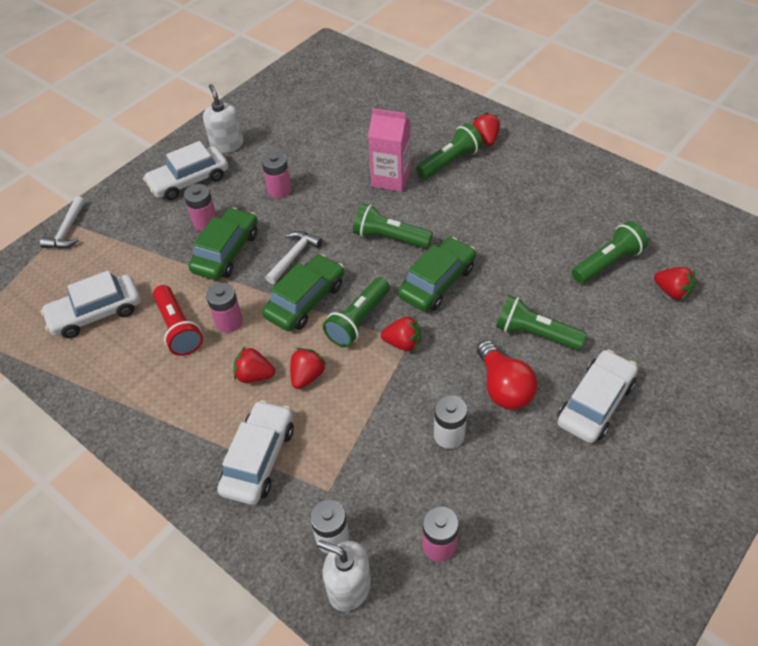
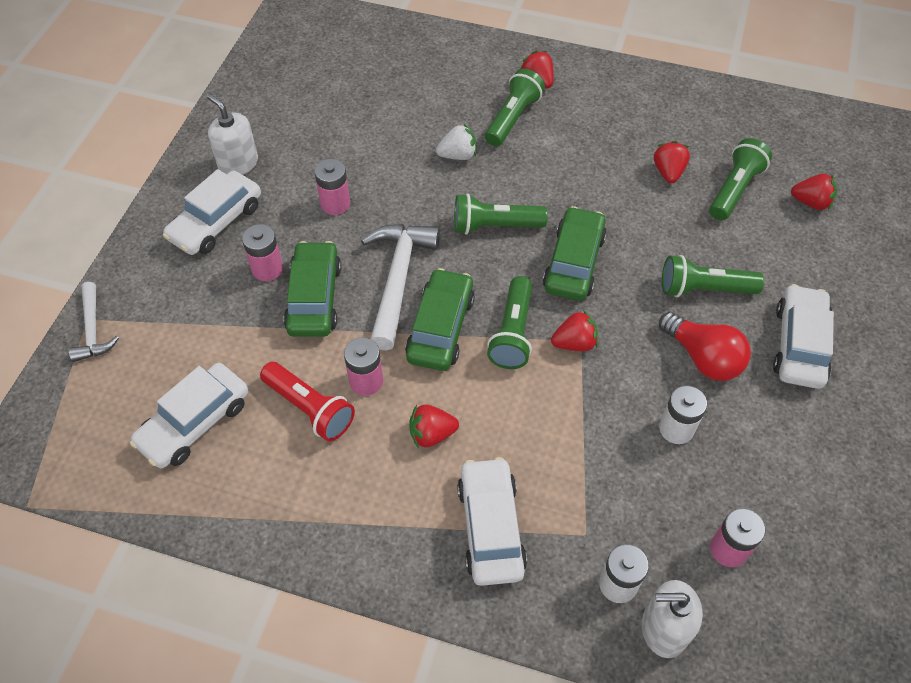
camera: 25 degrees left, 5 degrees up
(294, 256) = (398, 280): white hammer -> white hammer, size x1.71
(307, 376) = (492, 415): red strawberry -> red strawberry (668, 172)
(391, 178) = (458, 155): pink carton -> white strawberry

